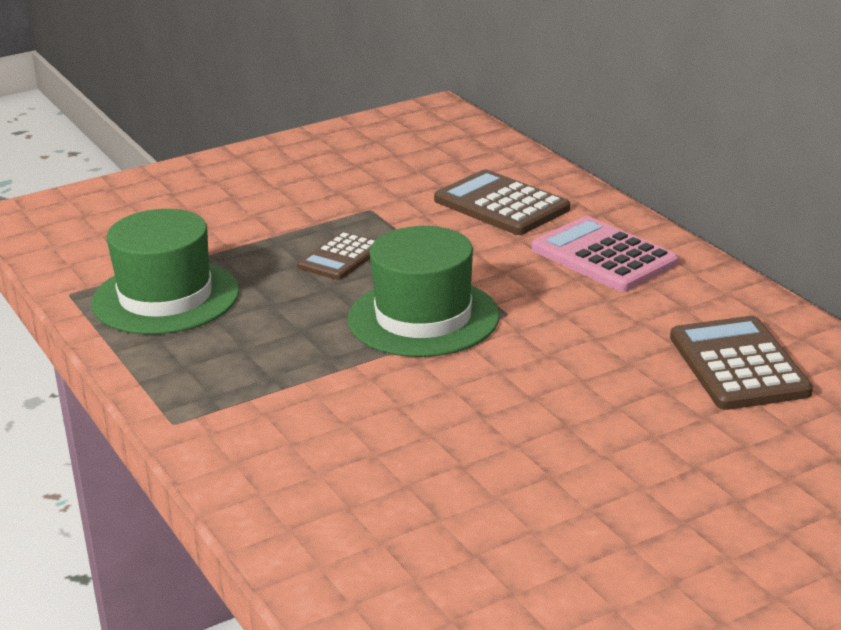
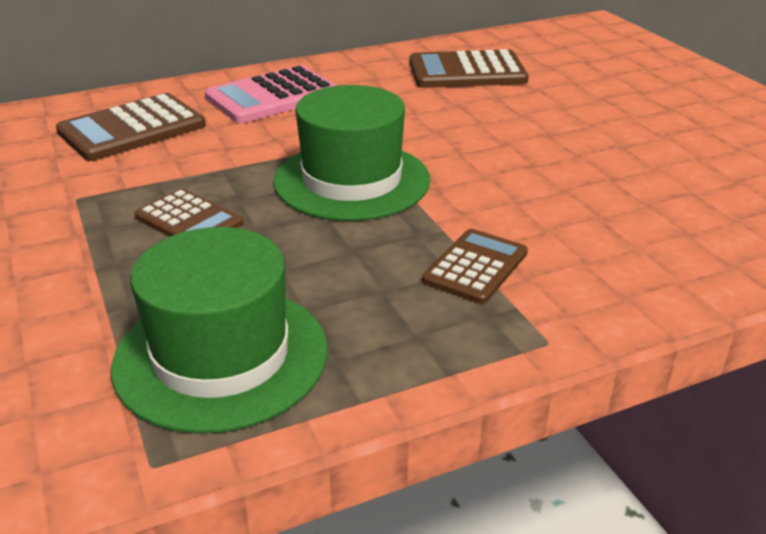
camera: 85 degrees left, 5 degrees up
(278, 387) = (475, 267): none -> brown calculator

